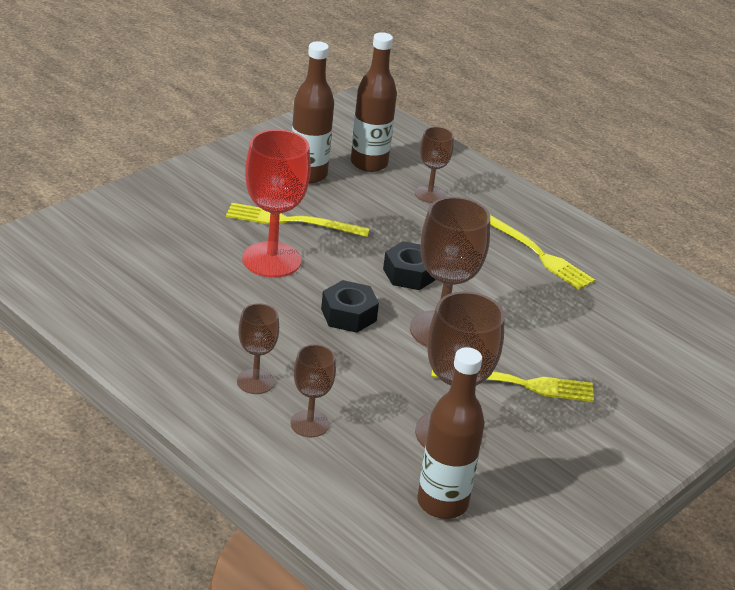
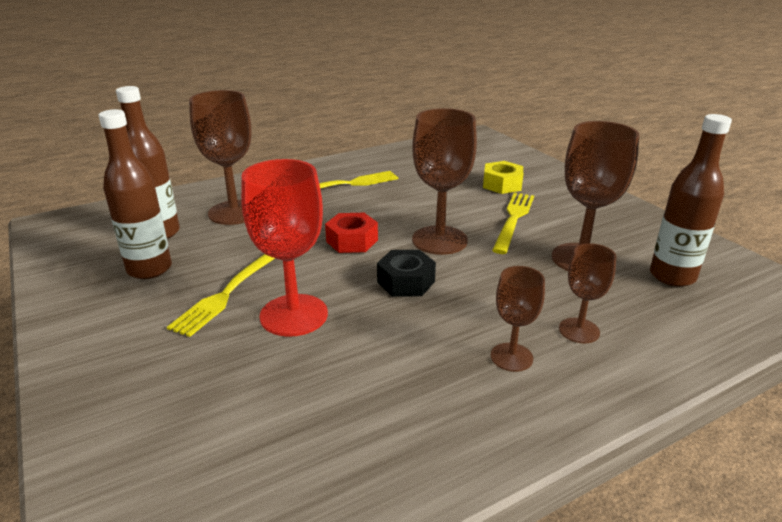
camera: 70 degrees left, 5 degrees down
(409, 274) = (352, 241): black nut -> red nut
(429, 194) = (234, 212): brown goblet -> brown goblet, size x1.77
(615, 374) = (502, 184): none -> yellow nut

